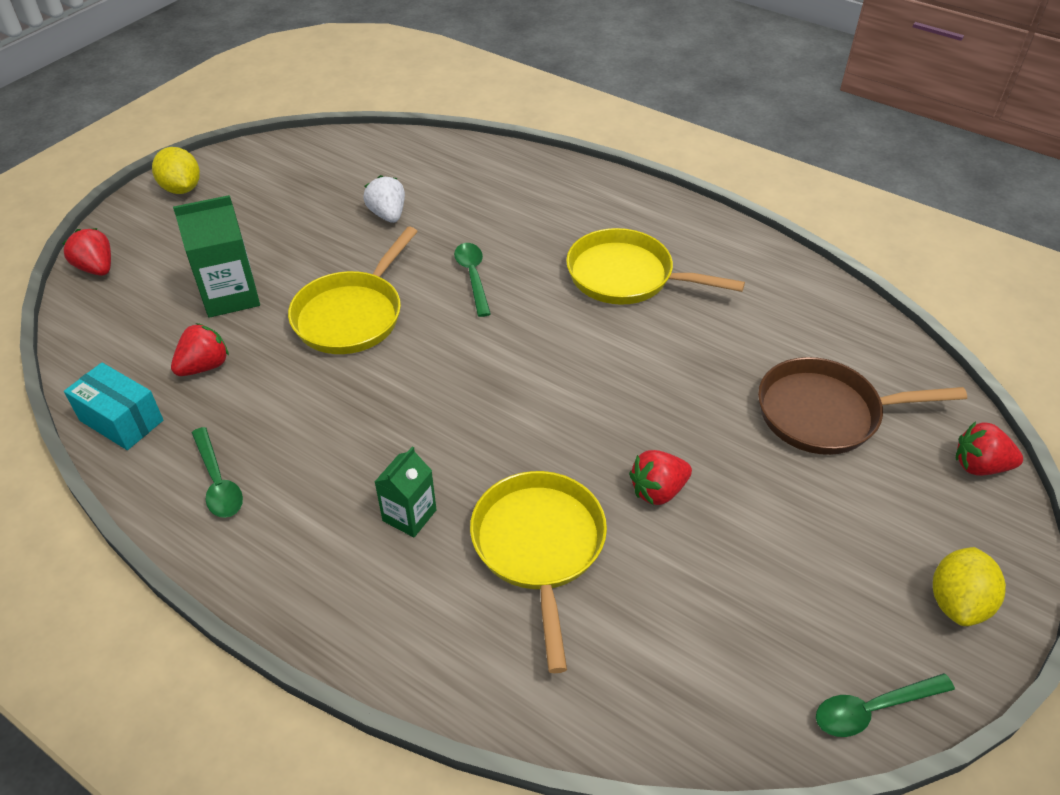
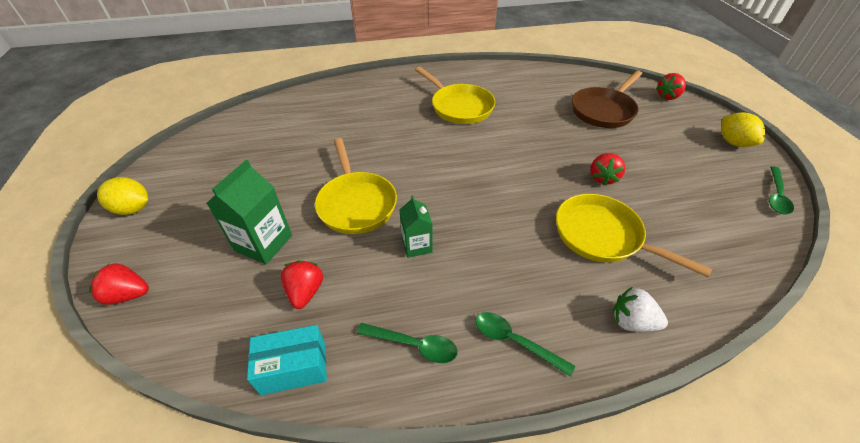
camera: 45 degrees left, 0 degrees up
(388, 215) = (301, 146): white strawberry -> white strawberry (632, 321)
(409, 515) = (534, 271): green carton -> green carton (417, 245)
(473, 277) = (392, 147): green spoon -> green spoon (515, 341)
(627, 276) = (459, 107): yellow pan -> yellow pan turned 105 degrees counterclockwise

